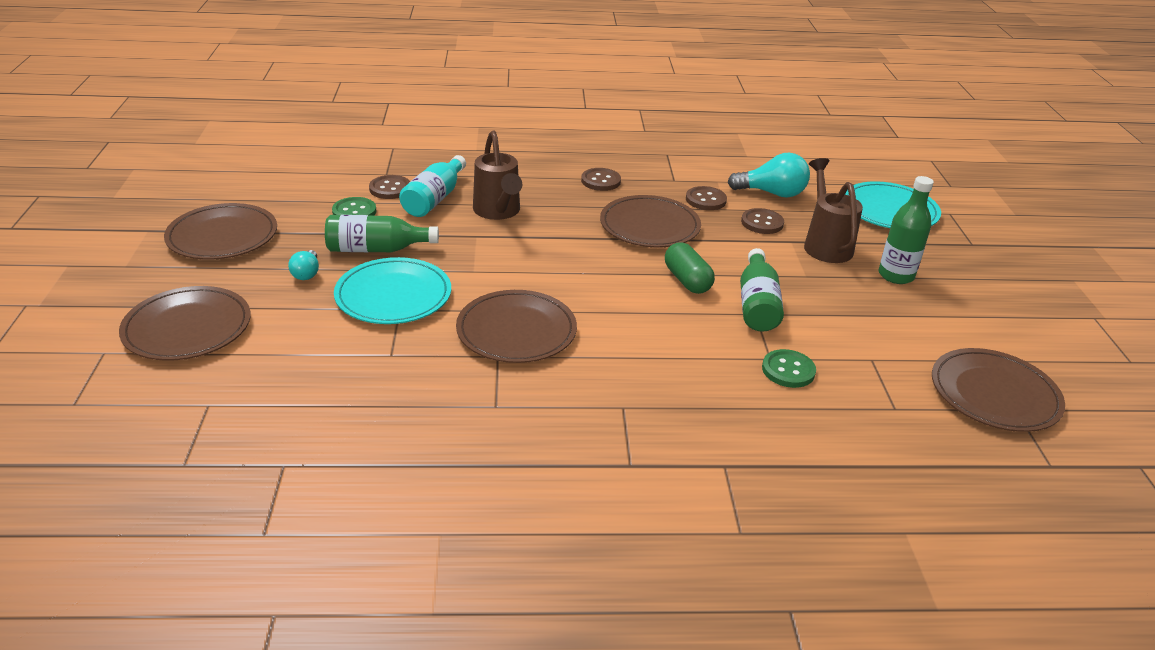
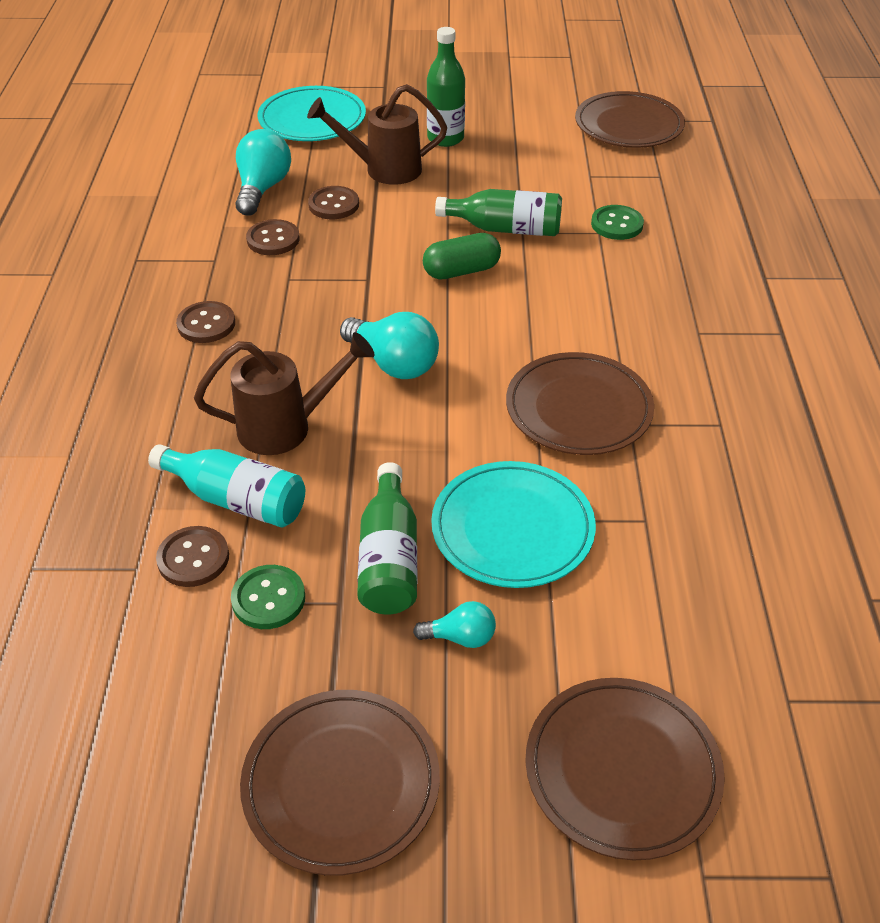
camera: 85 degrees left, 10 degrees up
(565, 250) = (393, 363): none -> turquoise light bulb
(649, 226) = (335, 289): brown plate -> none

